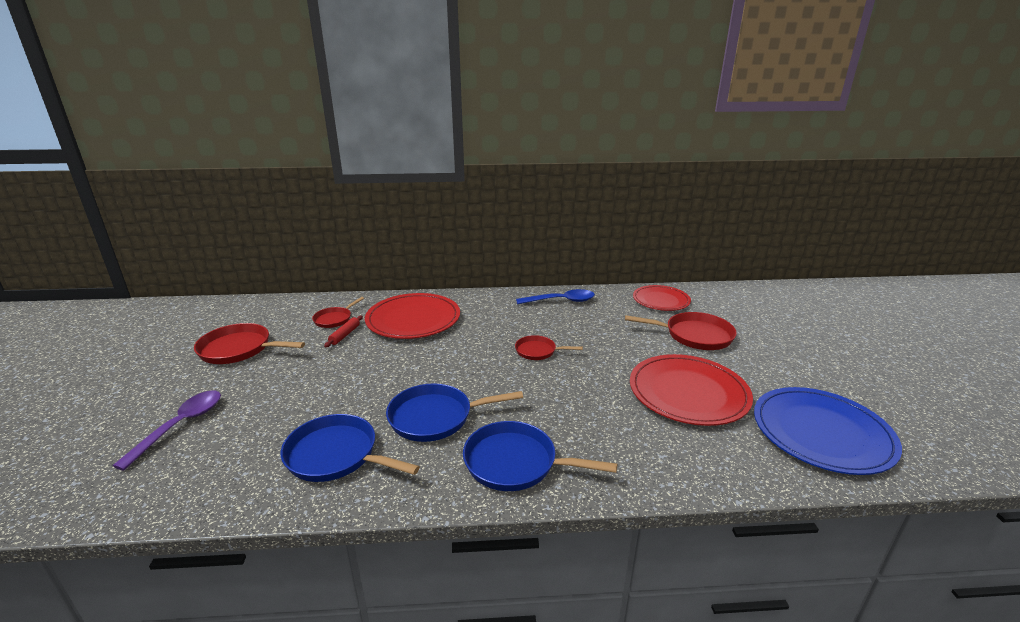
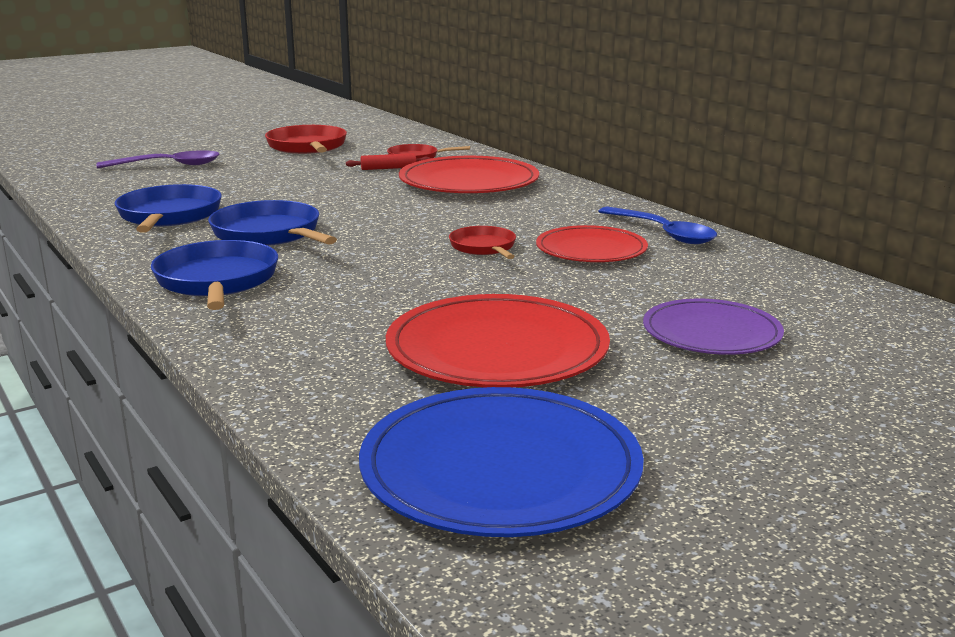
camera: 60 degrees right, 5 degrees down
(661, 300) = (808, 292): red plate -> red plate (591, 249)
(694, 335) = (711, 333): red pan -> purple plate

